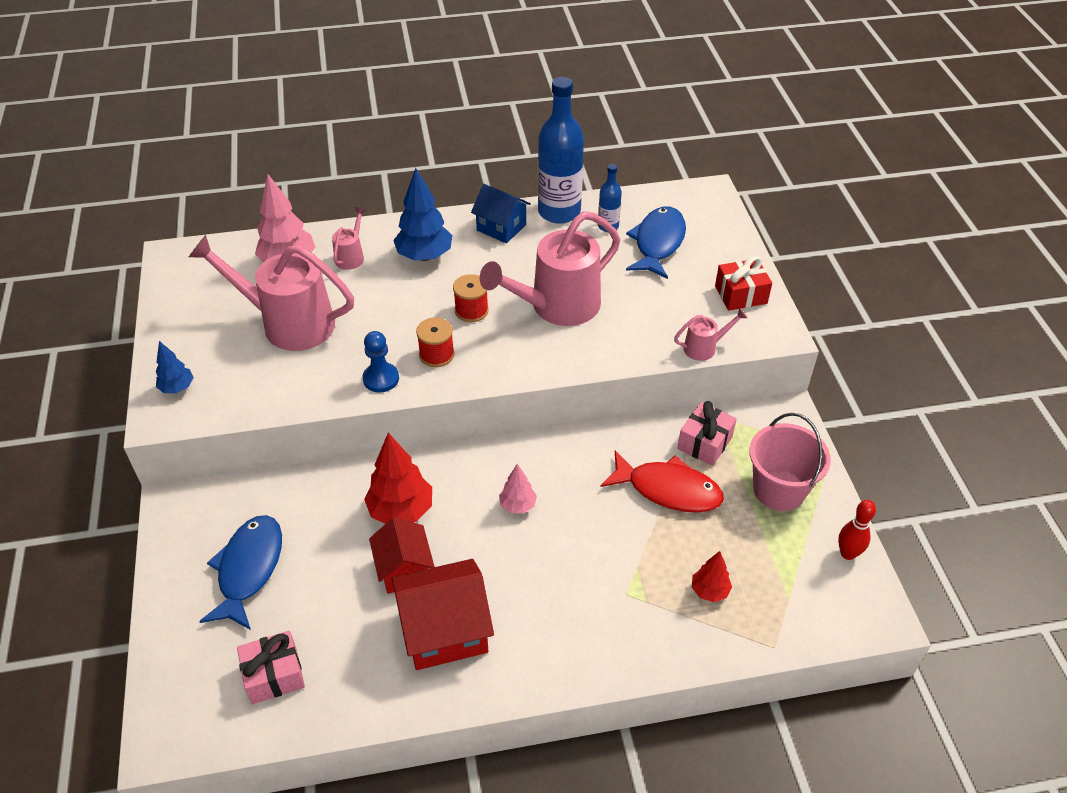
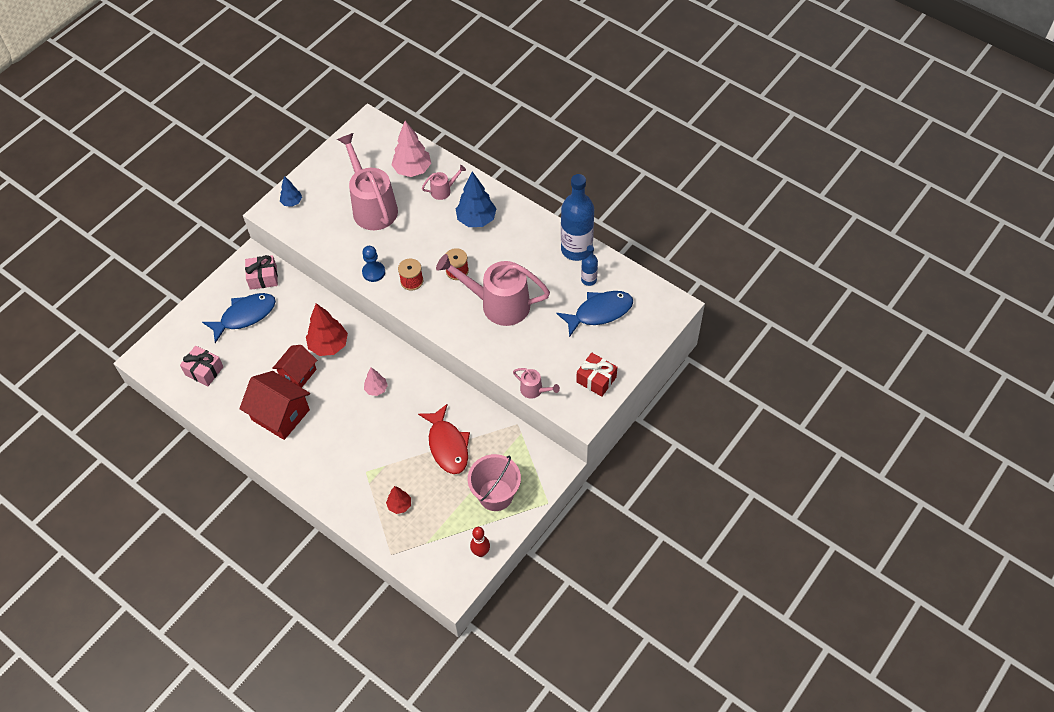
camera: 50 degrees right, 10 degrees up
(501, 227) = (534, 234): blue house -> none
(705, 443) = (496, 440): pink gift -> pink gift (263, 278)

